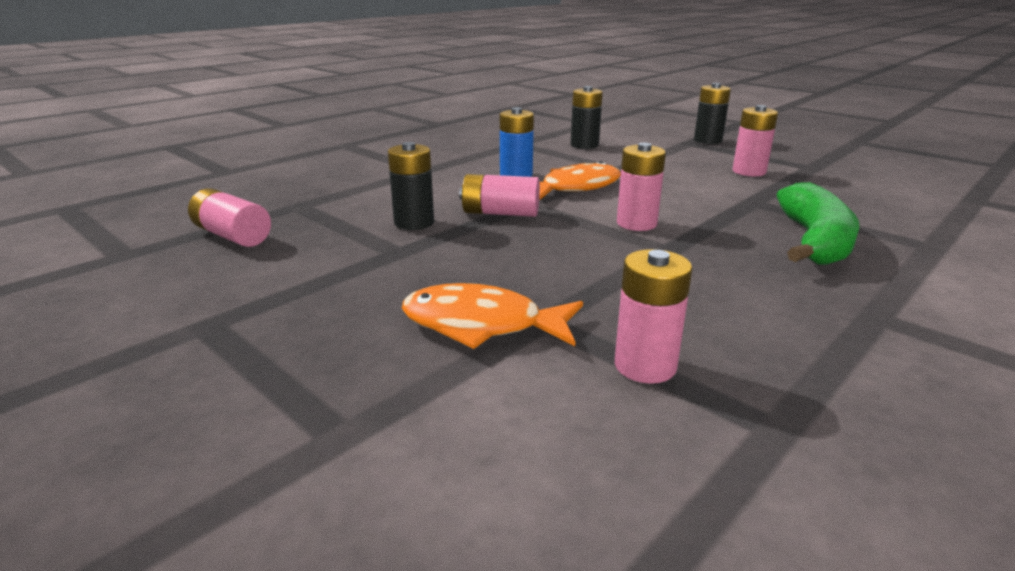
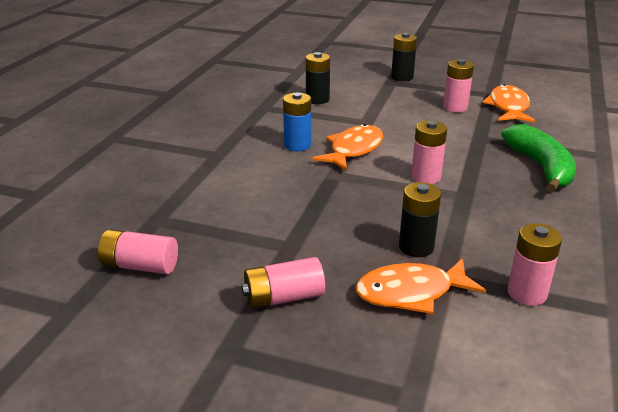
camera: 25 degrees left, 5 degrees up
(414, 223) = (272, 215): black battery -> black battery (416, 247)
(500, 213) = (325, 189): pink battery -> pink battery (283, 297)
(826, 181) = (508, 107): none -> orange fish

